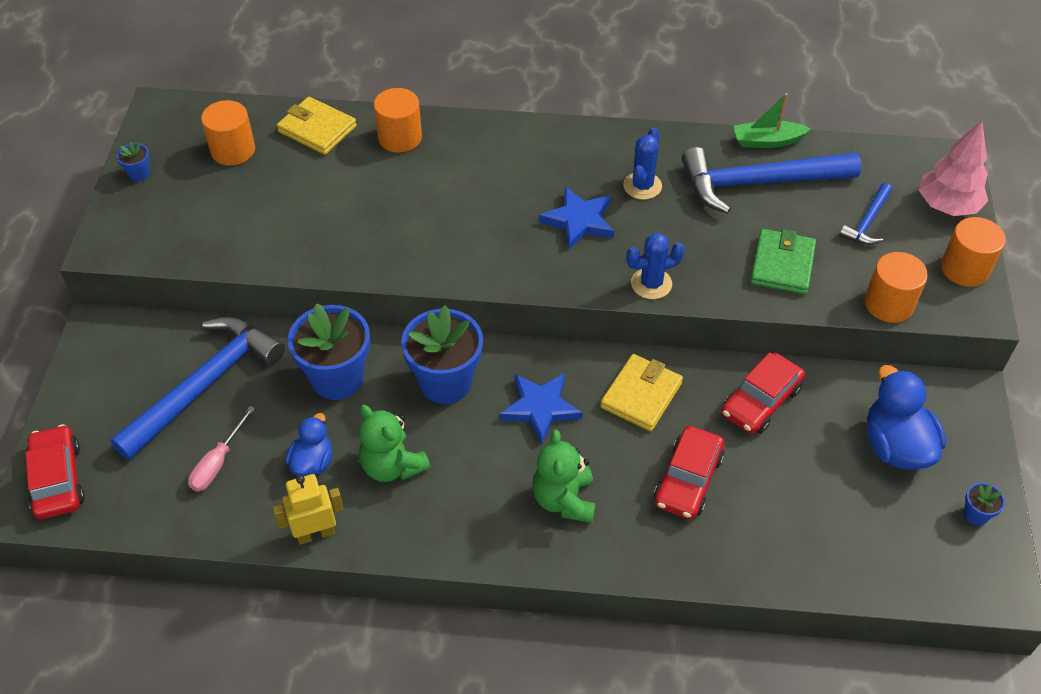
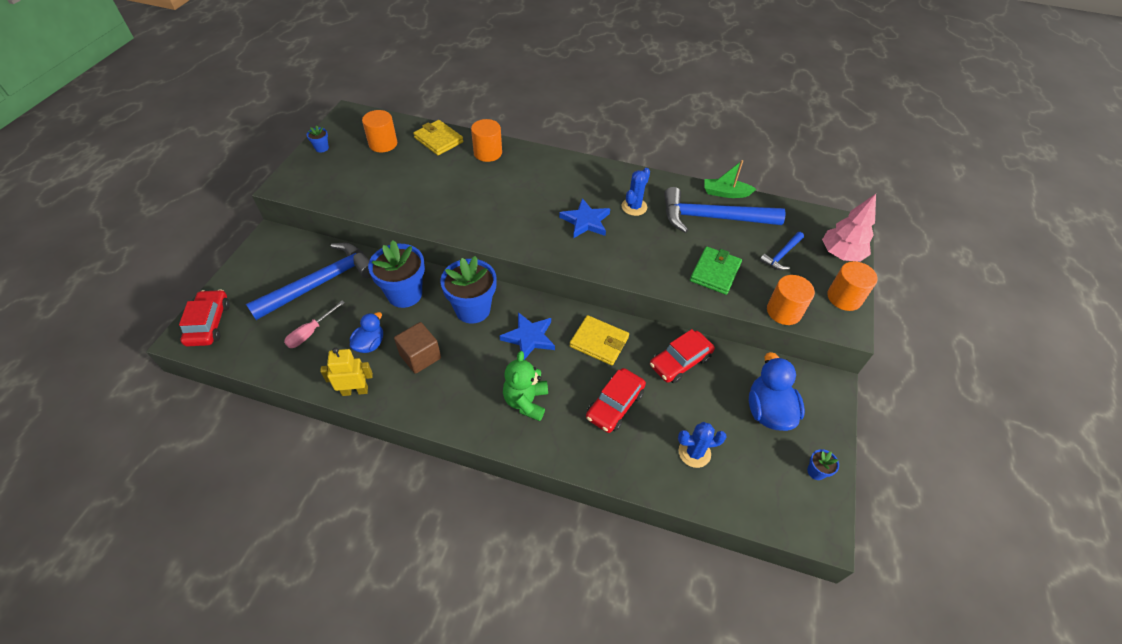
camera: 10 degrees right, 0 degrees up
(392, 466) = (420, 356): green teddy bear -> brown cube
(641, 395) = (599, 342): yellow wallet -> yellow wallet turned 75 degrees clockwise
(651, 284) = (621, 269): blue cactus -> blue cactus (694, 452)

